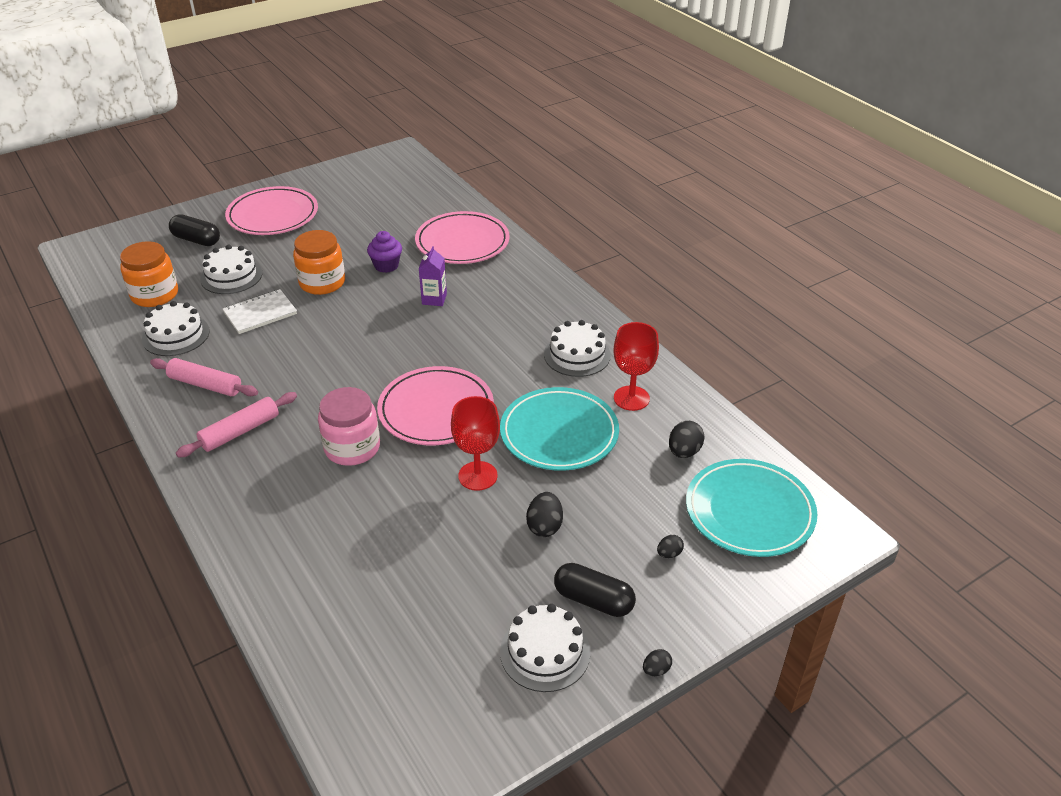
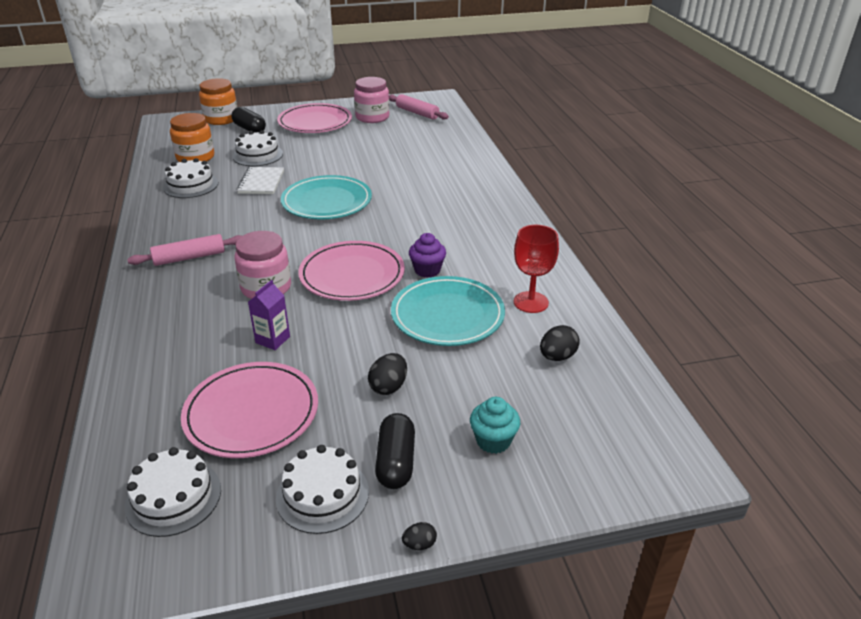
camera: 20 degrees right, 5 degrees down
(205, 385) = (187, 221): pink rolling pin -> pink rolling pin (417, 113)
(260, 313) = (261, 182): white notebook -> white notebook turned 75 degrees counterclockwise
(322, 282) = (321, 170): orange jar -> orange jar (221, 119)
(338, 195) = (372, 117): none -> pink jar
(386, 266) = (379, 168): purple cupcake -> purple cupcake (427, 270)
(434, 299) = (402, 197): purple carton -> purple carton (273, 340)
(462, 242) = (450, 162): pink plate -> pink plate (251, 413)
(478, 476) = (355, 332): red goblet -> none
(577, 355) = (500, 259): white cake -> white cake (173, 497)
(593, 600) = (396, 462): black capsule -> black capsule turned 45 degrees clockwise
(669, 554) = (493, 441): black egg -> turquoise cupcake
(749, 511) = (596, 424): turquoise plate -> turquoise plate (327, 202)

